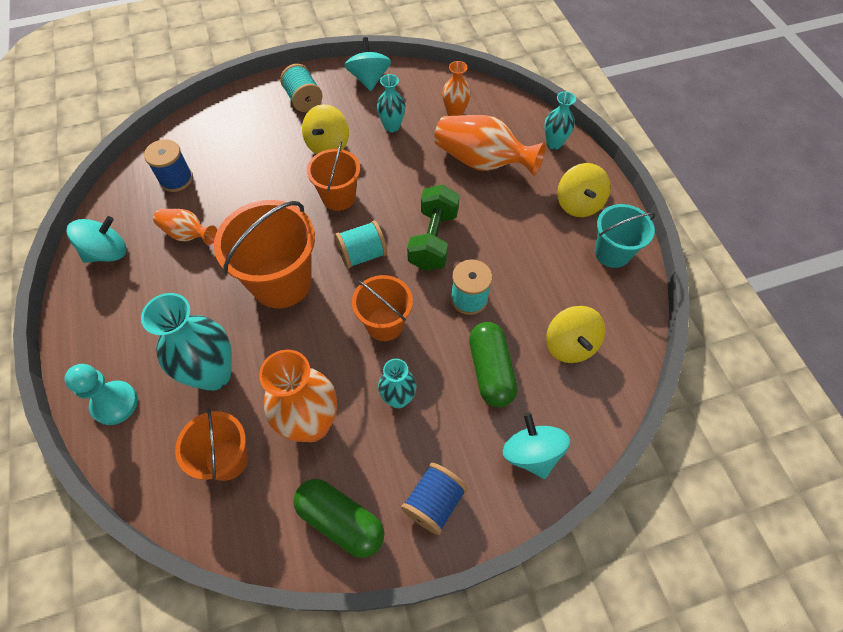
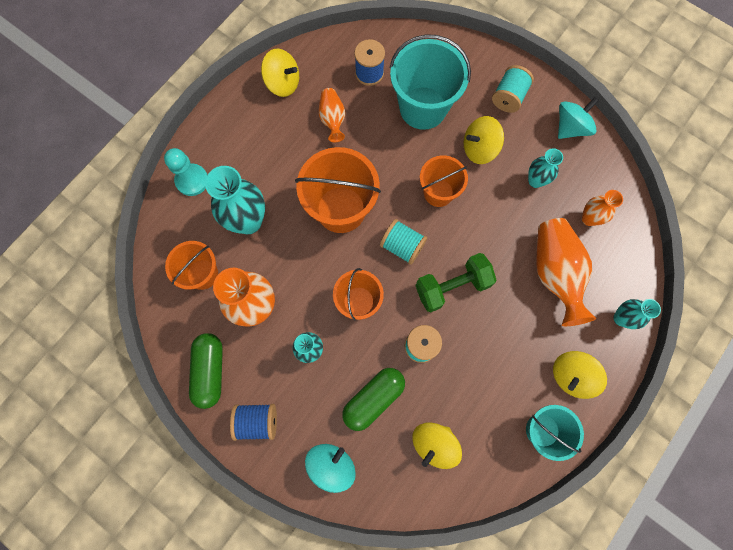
camera: 55 degrees right, 15 degrees up
(107, 253) = (283, 83): turquoise spinning top -> yellow spinning top
(251, 161) = (423, 108): none -> turquoise bucket

